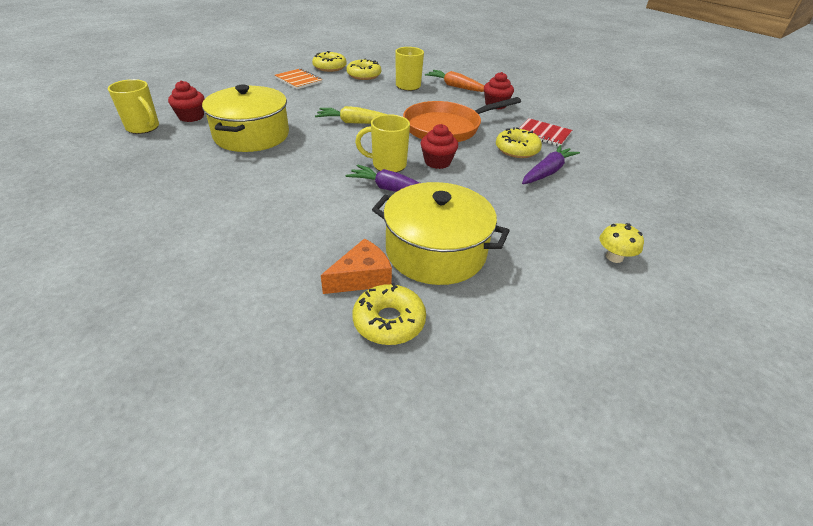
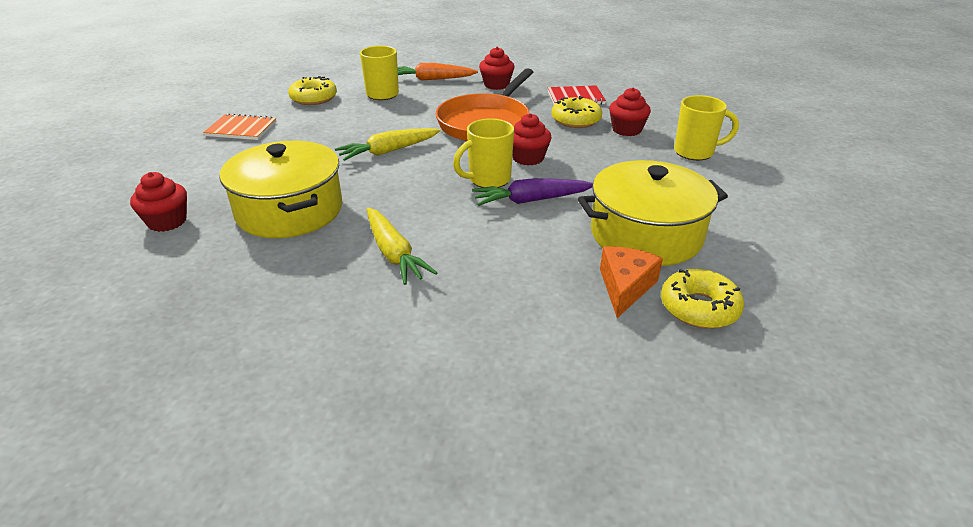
camera: 35 degrees left, 5 degrees down
(143, 128) = (118, 261): yellow mug -> yellow mug (695, 152)
(263, 184) = (394, 253): none -> yellow carrot
(329, 67) = (256, 102): yellow donut -> none
(547, 172) = (626, 130): purple carrot -> red cupcake
(614, 257) = (763, 176): yellow mushroom -> none

